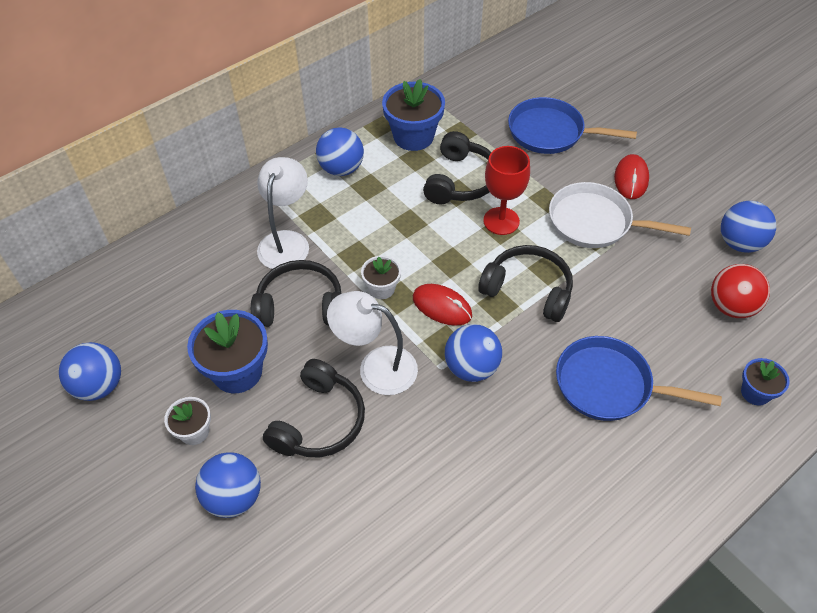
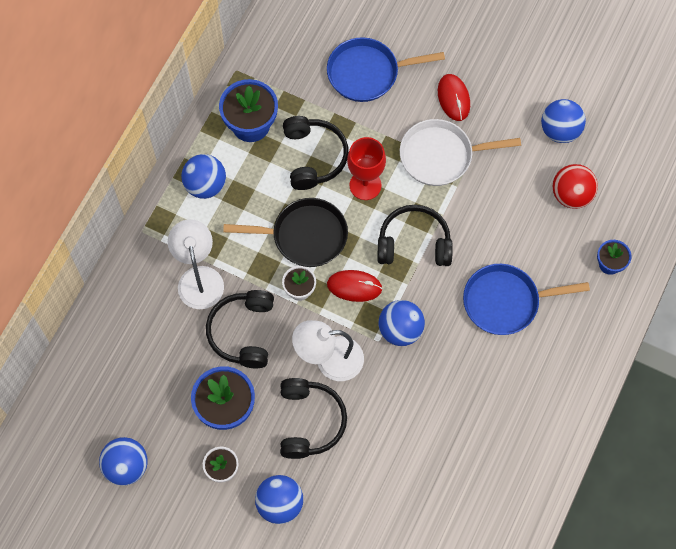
camera: 25 degrees left, 15 degrees up
(300, 305) = (243, 332): black headphones -> black headphones turned 60 degrees counterclockwise
(414, 243) = (304, 236): none -> black pan

